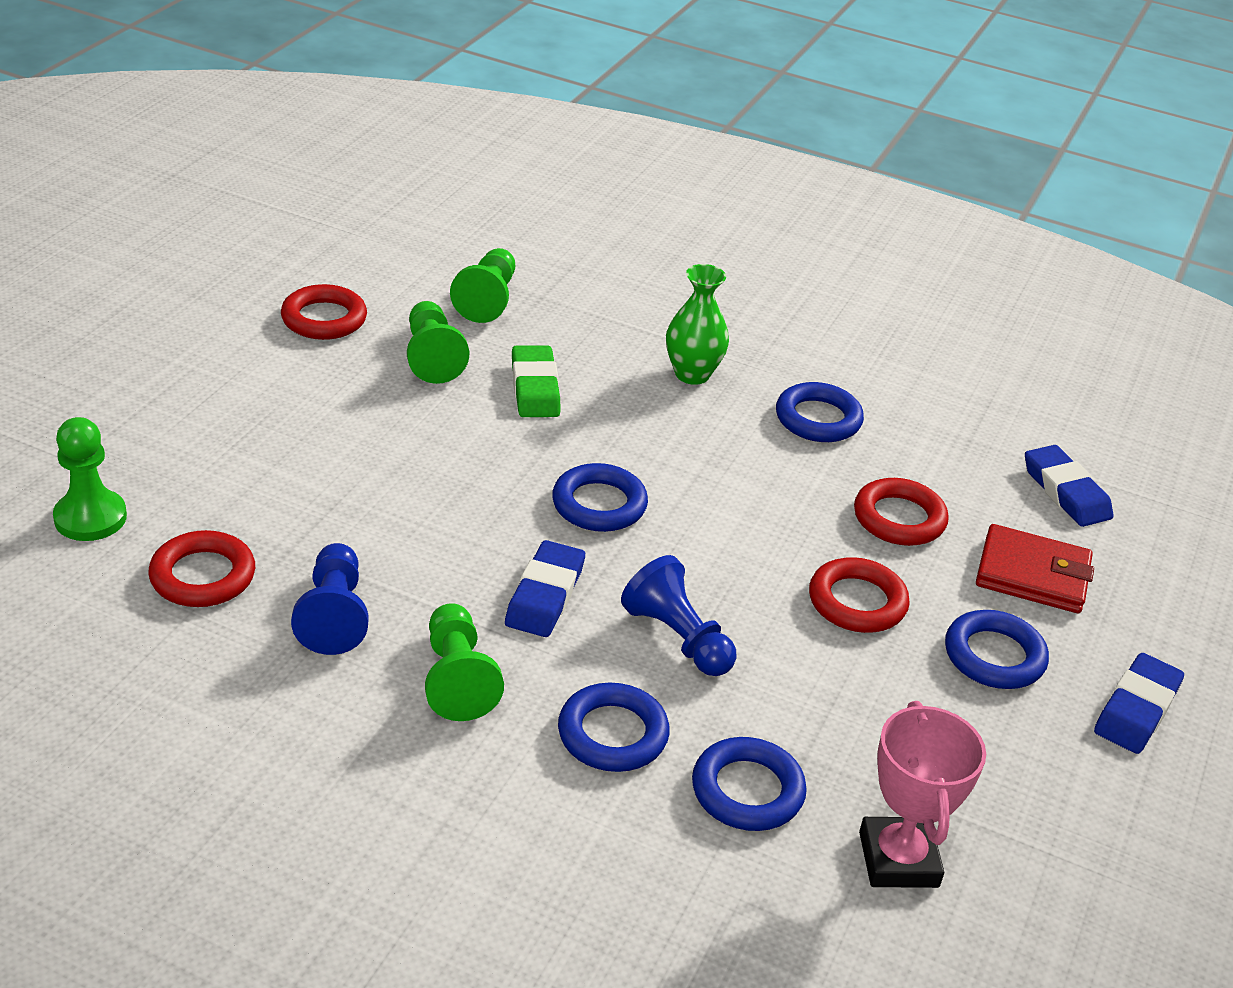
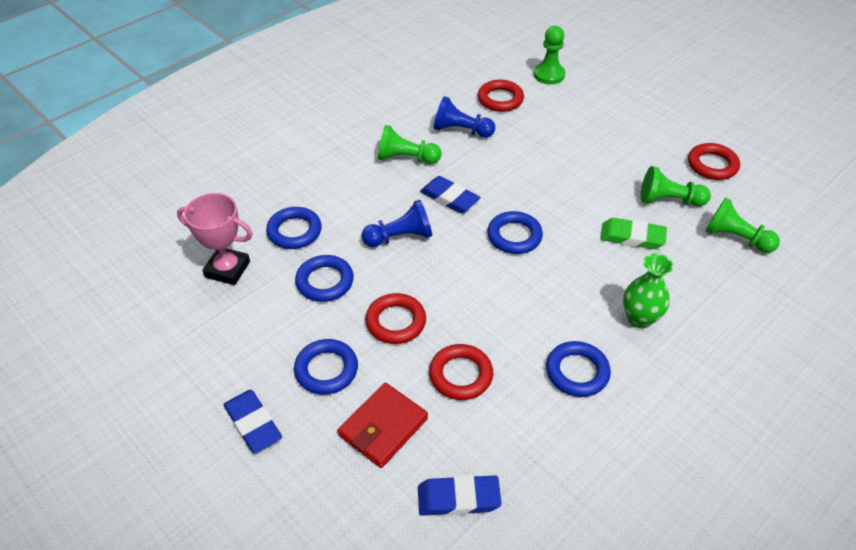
camera: 115 degrees right, 10 degrees up
(612, 734) = (350, 197): blue ring -> blue ring (325, 281)

